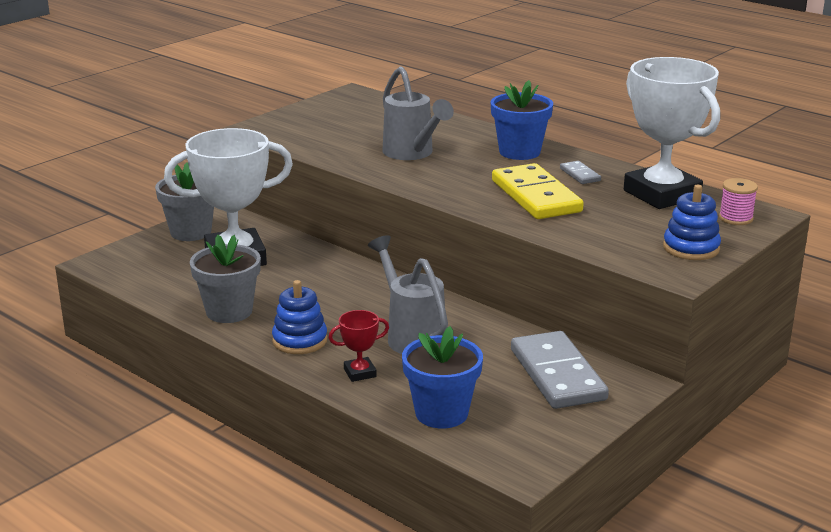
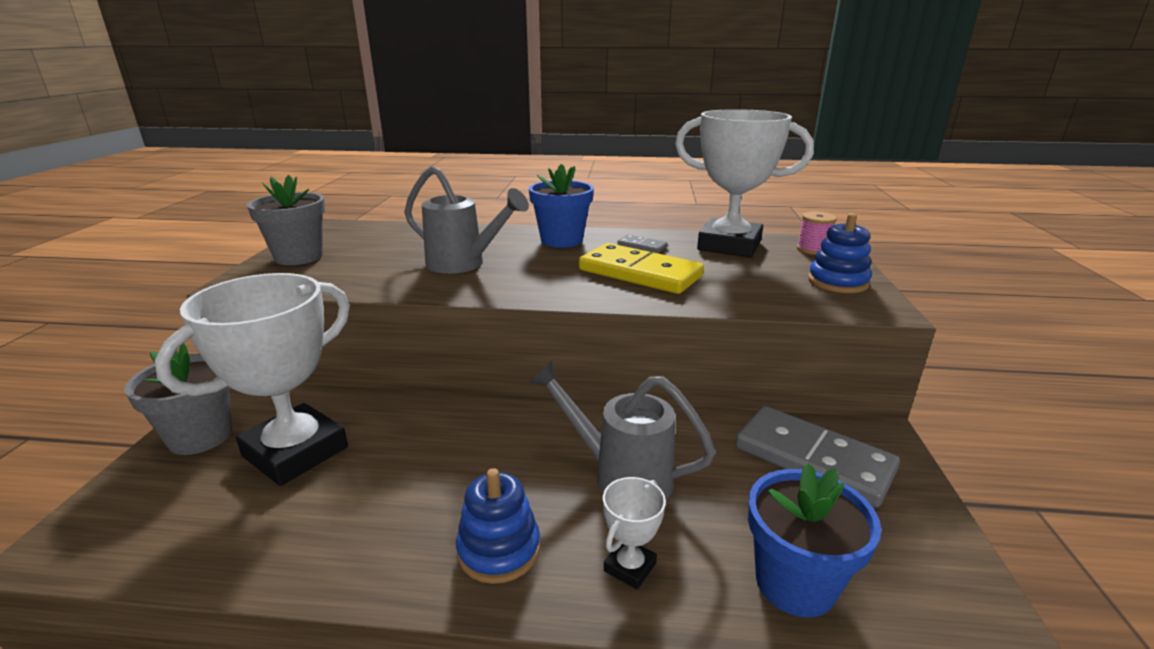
camera: 35 degrees left, 0 degrees up
(229, 311) = (352, 545): grey flower pot -> grey flower pot (299, 257)
(360, 373) = (630, 567): red trophy -> white trophy

